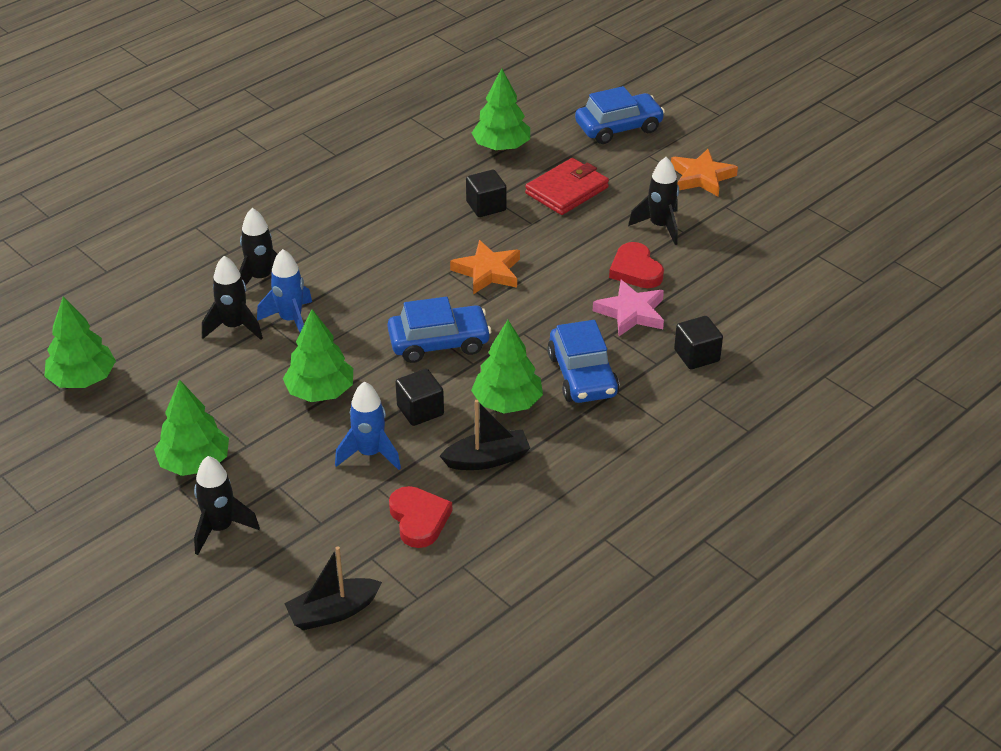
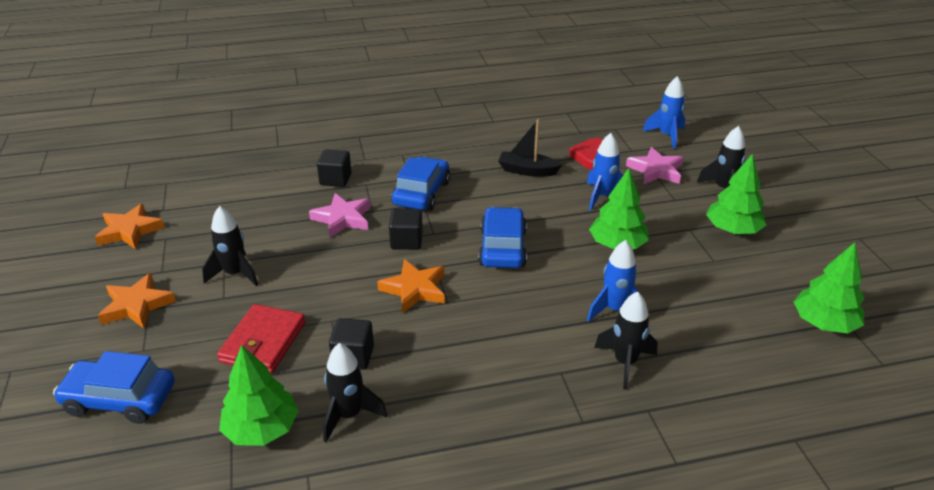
camera: 150 degrees left, 5 degrees down
(234, 327) = (669, 322): black rocket -> black rocket (349, 415)
(321, 528) = (655, 170): none -> pink star
(333, 612) = (666, 136): black boat -> blue rocket
(420, 410) = (550, 209): black cube -> black cube (406, 241)
(439, 342) = (502, 248): blue car -> blue car turned 75 degrees clockwise
(507, 402) = (487, 195): green tree -> none
(567, 190) = (263, 342): red wallet -> red wallet turned 60 degrees counterclockwise
(635, 270) = (300, 246): red heart -> none
(811, 225) = (130, 231): none -> orange star

